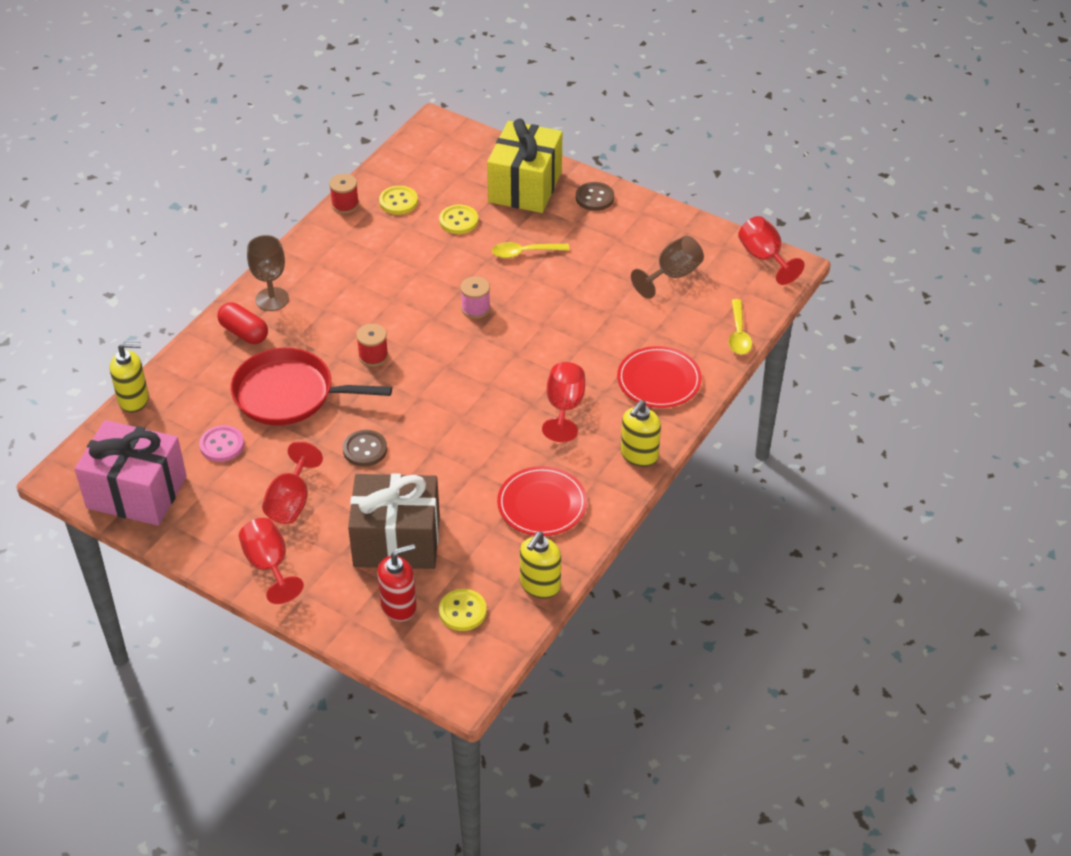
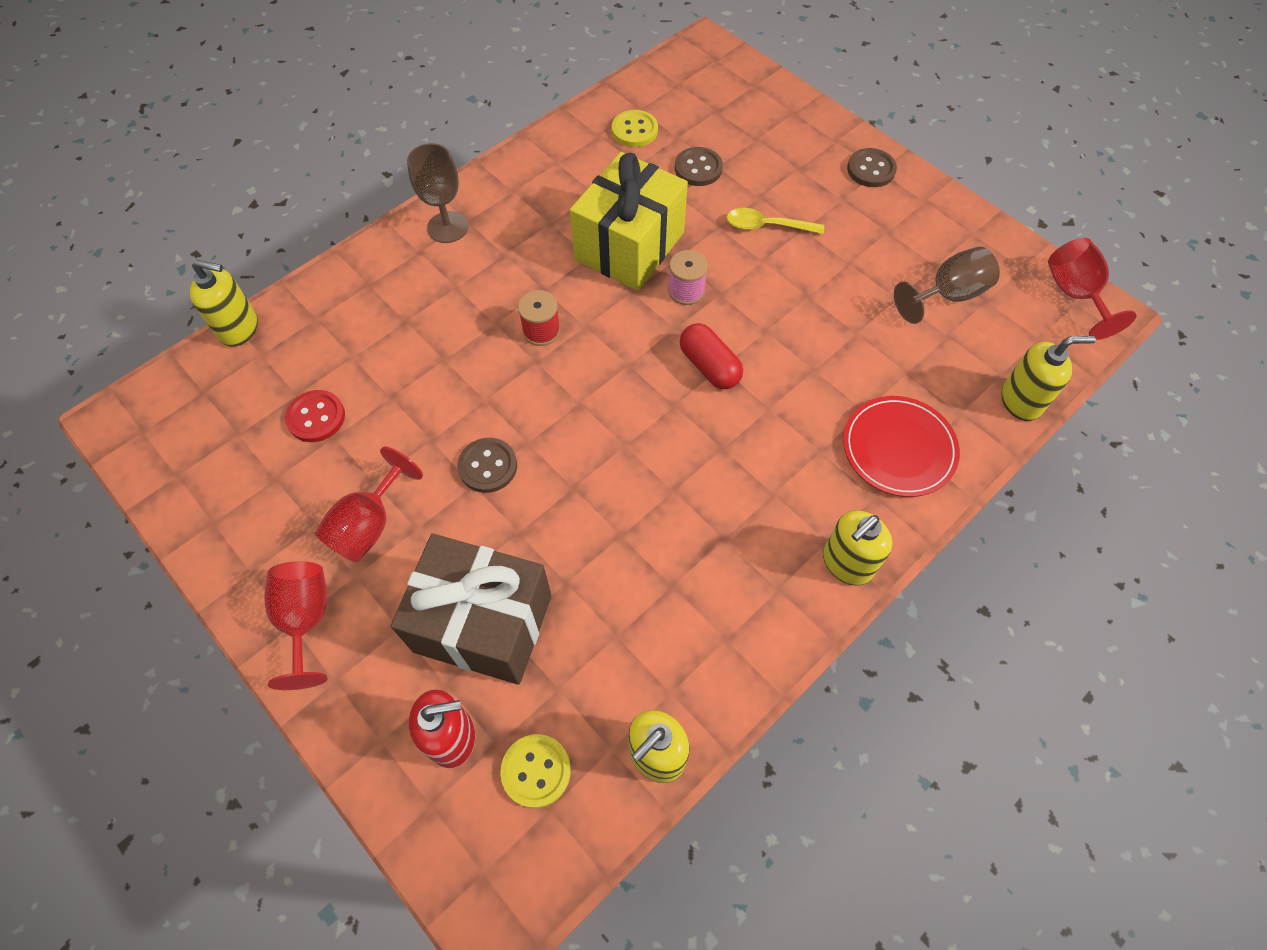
camera: 15 degrees right, 15 degrees up
(136, 492) = (189, 463): pink gift -> none
(222, 445) = (316, 417): pink button -> red button
(244, 333) = (399, 265): red capsule -> red capsule (709, 366)
(289, 394) = (422, 362): red pan -> none
(345, 204) = (572, 122): red spool -> none
(458, 221) = (698, 168): yellow button -> brown button
(525, 187) = (789, 139): yellow gift -> yellow gift (629, 246)
(542, 504) = (694, 612): red plate -> none
(564, 407) = (762, 462): red goblet -> none
(739, 334) = (1021, 401): yellow spoon -> yellow soap dispenser

